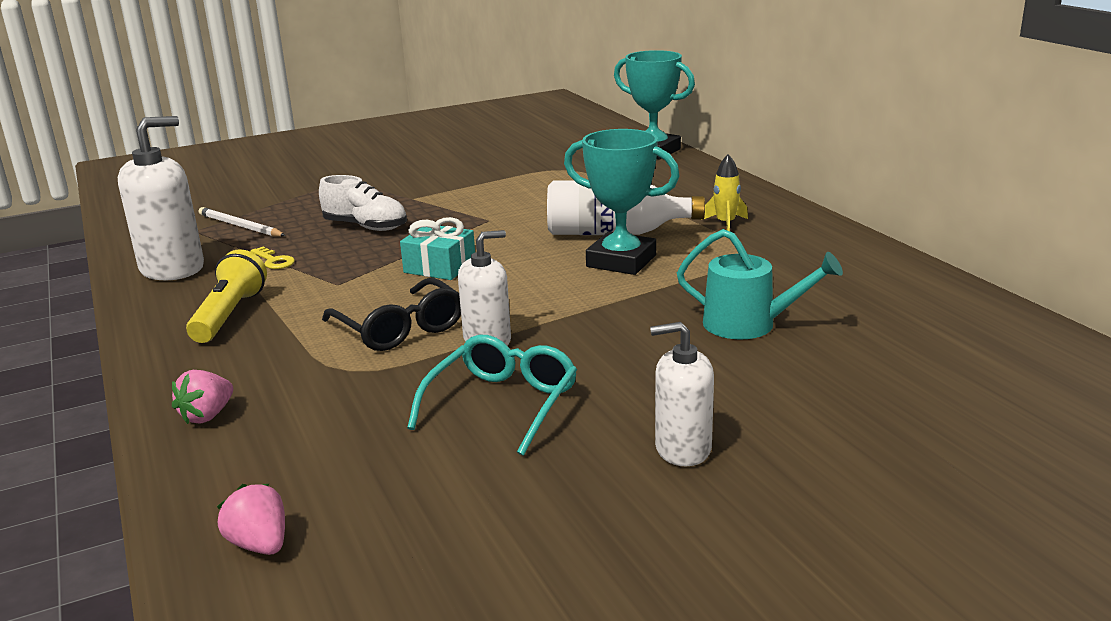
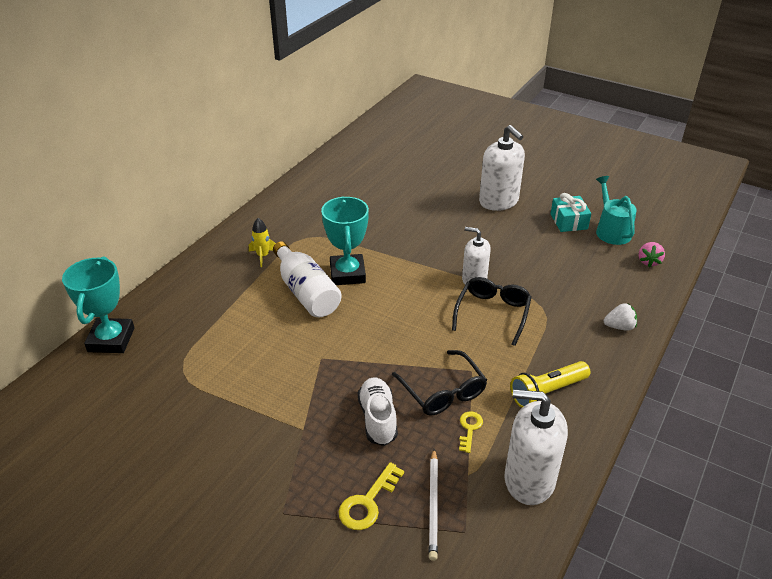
camera: 125 degrees left, 15 degrees up
(207, 416) = (619, 327): pink strawberry -> white strawberry
(293, 206) = (368, 502): none -> yellow key
(340, 262) = (443, 391): none -> black glasses
(440, 267) = (411, 340): turquoise gift -> turquoise gift (568, 221)
(502, 404) = (517, 250): turquoise glasses -> none
(682, 449) = (498, 201): white soap dispenser -> white soap dispenser, size x1.59
(748, 324) = (389, 214): turquoise watering can -> turquoise watering can (611, 231)

